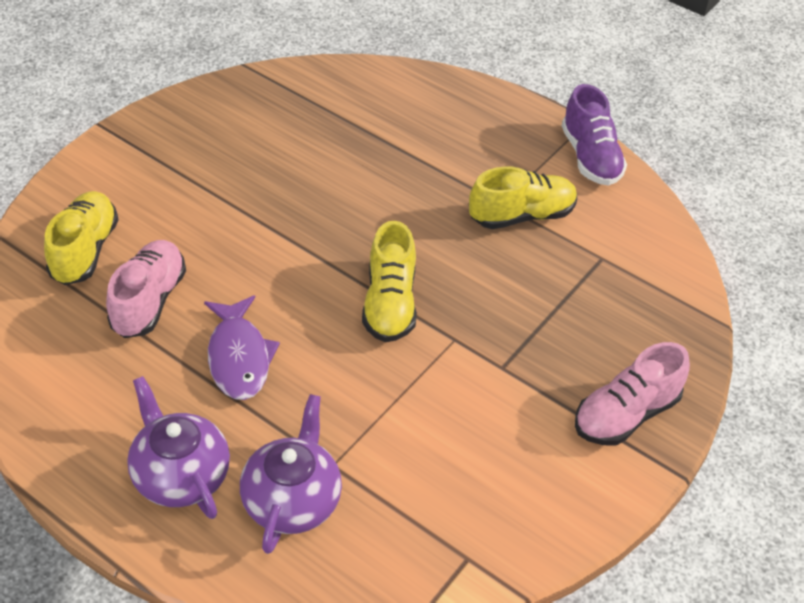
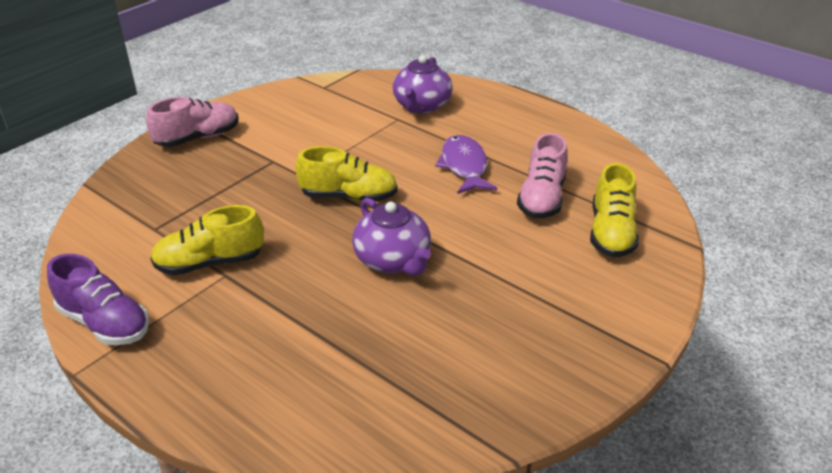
camera: 175 degrees left, 10 degrees down
(180, 475) = (490, 115): purple teapot -> purple teapot (393, 261)
(390, 304) = (349, 196): yellow shoe -> yellow shoe turned 90 degrees clockwise
(590, 158) = (105, 323): purple shoe -> purple shoe turned 135 degrees clockwise

